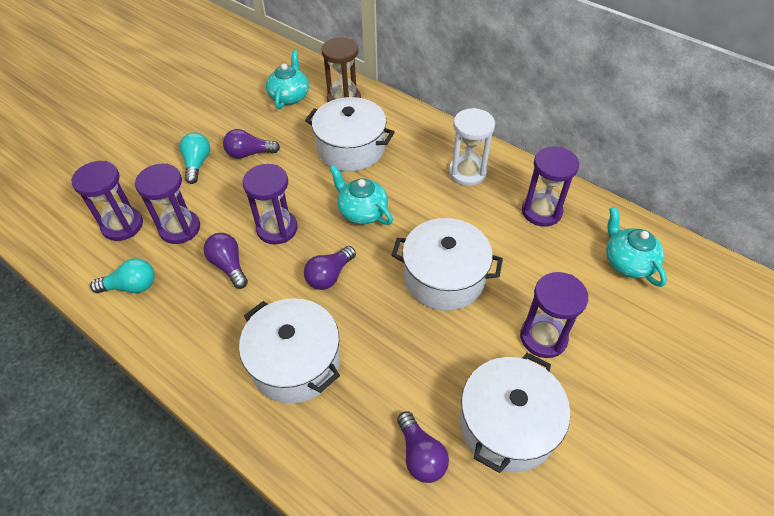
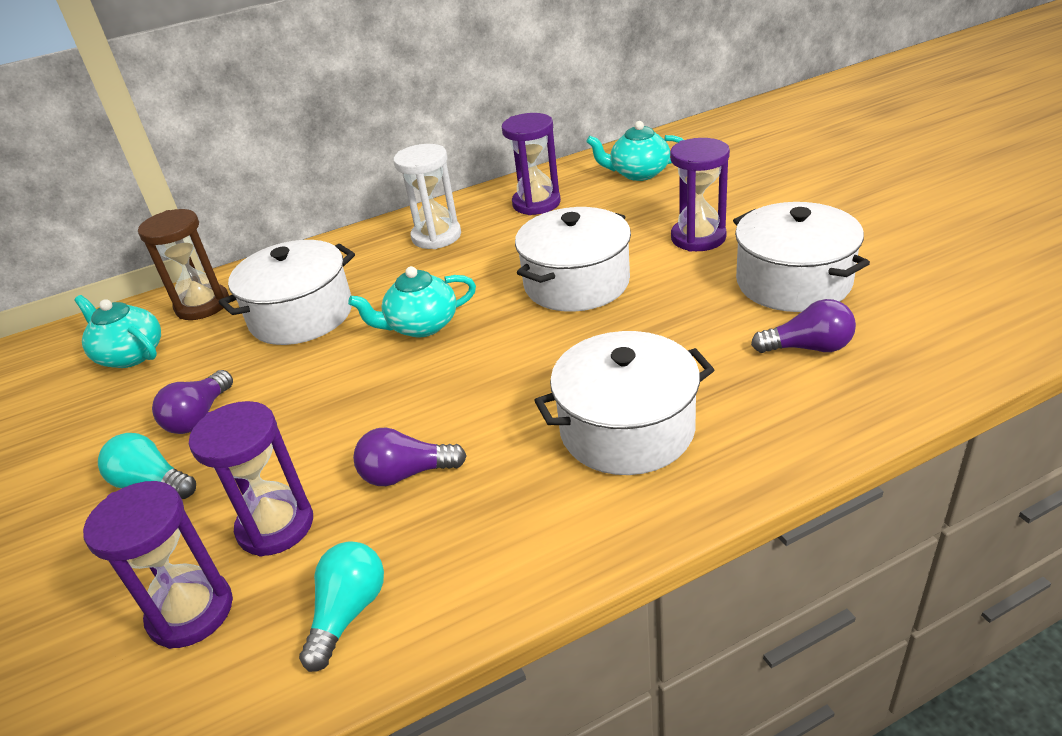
camera: 60 degrees left, 15 degrees down
(277, 229) = (380, 410): purple hourglass -> none
(329, 275) = (504, 373): purple light bulb -> none

